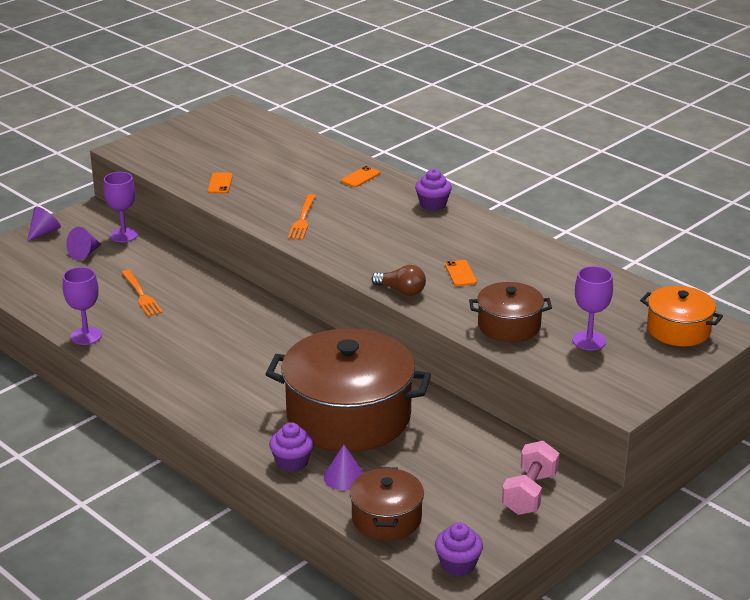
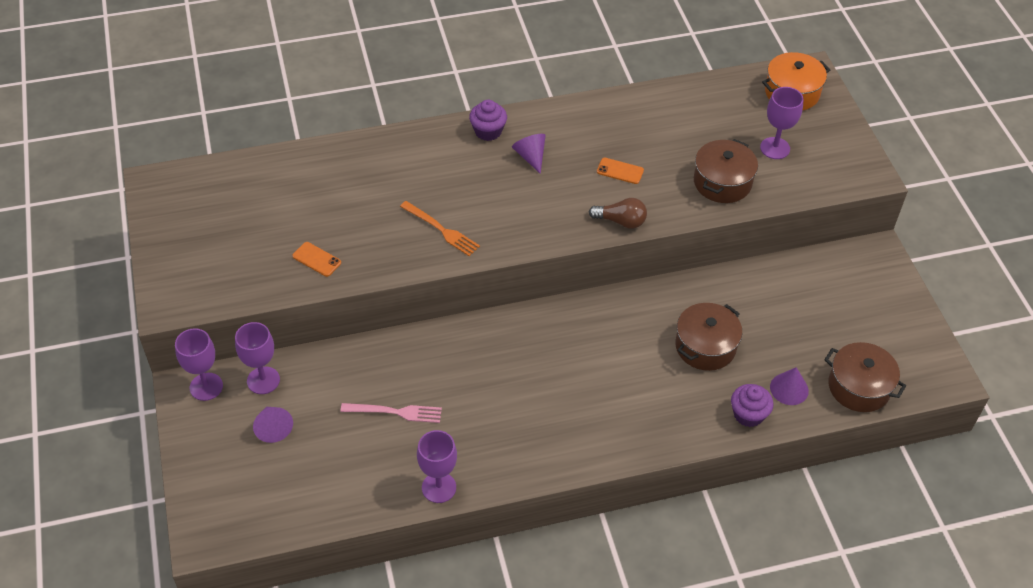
camera: 60 degrees left, 20 degrees up
(44, 232) = (196, 447): purple cone -> purple cone (530, 157)
(99, 217) = (206, 387): none -> purple goblet
(141, 295) = (395, 412): orange fork -> pink fork
(348, 416) = (705, 346): brown pot -> brown pot, size x0.51
(360, 177) = (395, 154): orange phone -> none
(401, 291) = (621, 221): brown light bulb -> brown light bulb turned 45 degrees clockwise
(458, 564) = (938, 370): purple cupcake -> none
(529, 493) = (874, 285): pink dumbbell -> none

